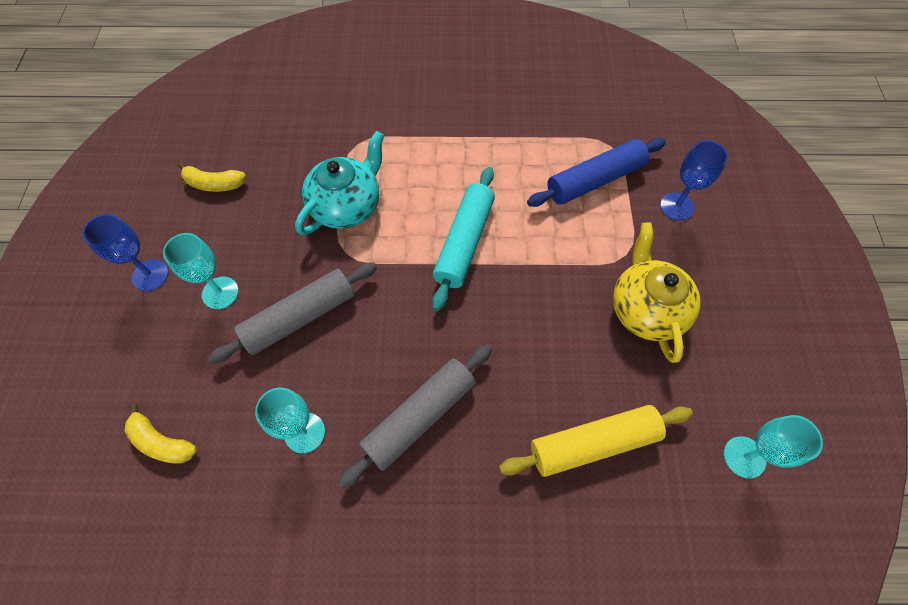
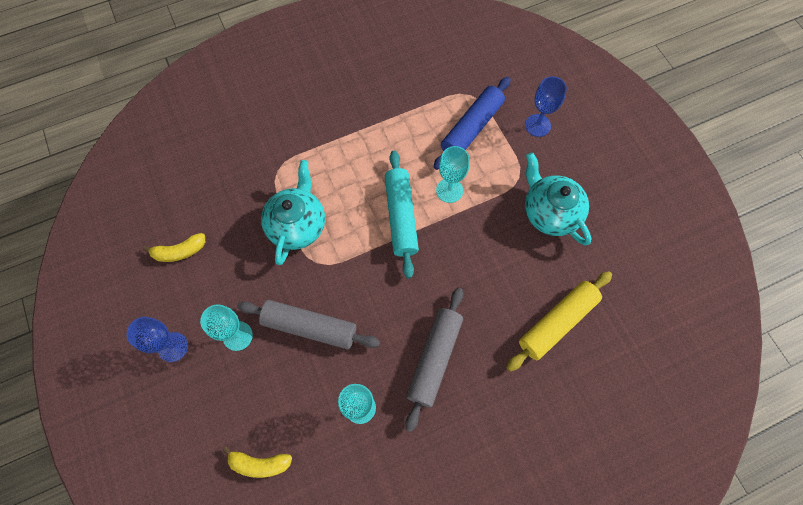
camera: 25 degrees left, 5 degrees up
(300, 317) = (310, 327): grey rolling pin -> grey rolling pin turned 75 degrees clockwise
(645, 309) = (549, 212): yellow teapot -> turquoise teapot
(744, 457) = (653, 287): turquoise goblet -> turquoise goblet (449, 190)

